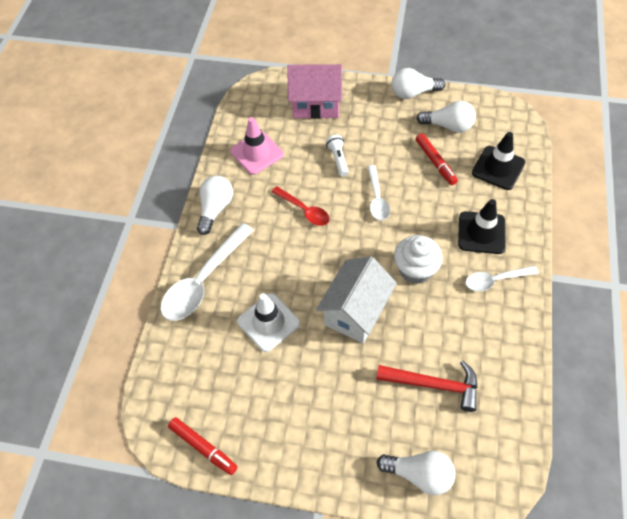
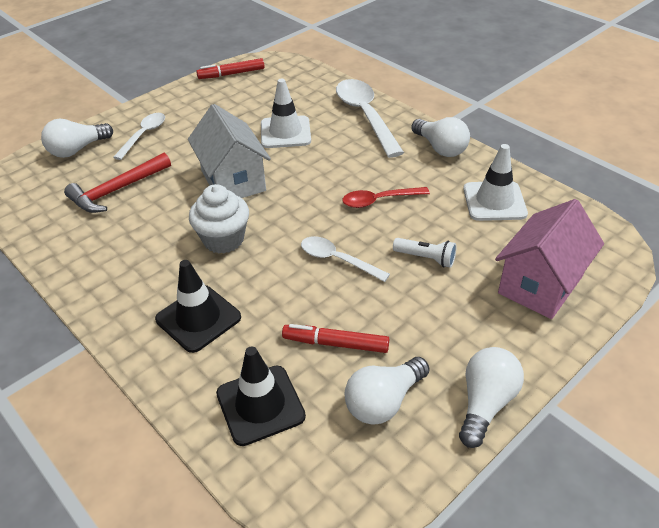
camera: 125 degrees right, 15 degrees down
(257, 153) = (494, 201): pink traffic cone -> white traffic cone
(495, 280) = (138, 291): white spoon -> white spoon (143, 135)

